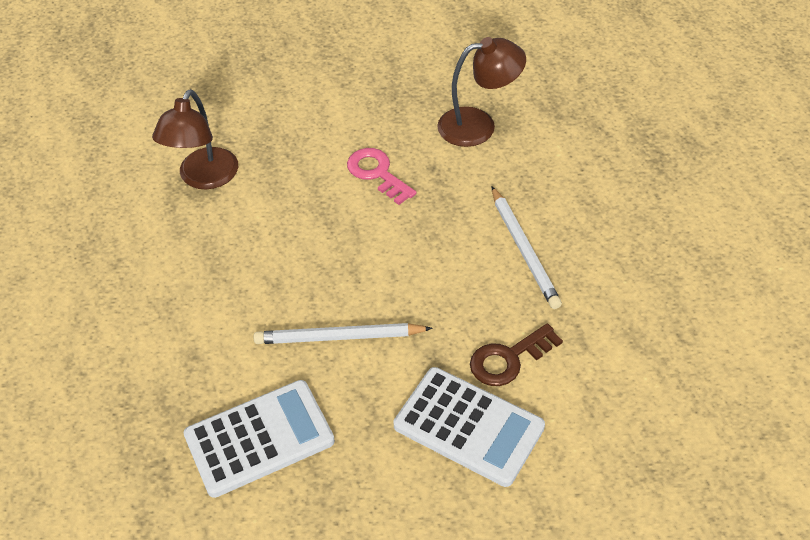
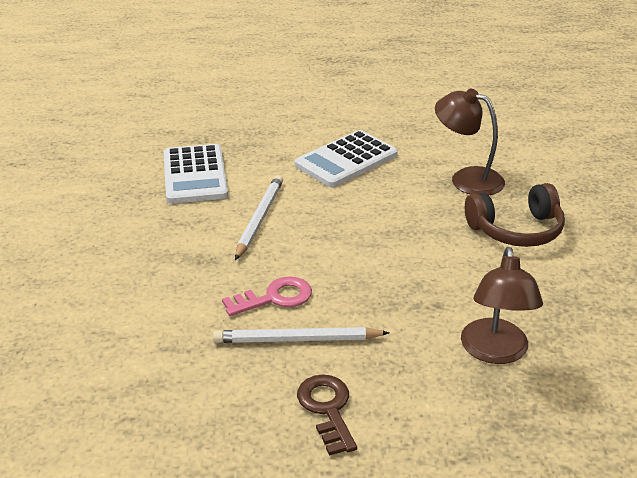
camera: 105 degrees right, 15 degrees down
(293, 131) = (516, 230): none -> brown headphones
(377, 173) = (441, 269): pink key -> pink key (274, 298)
(468, 427) = (134, 263): white calculator -> white calculator (346, 160)
(508, 359) = (180, 299): brown key -> brown key (327, 409)

